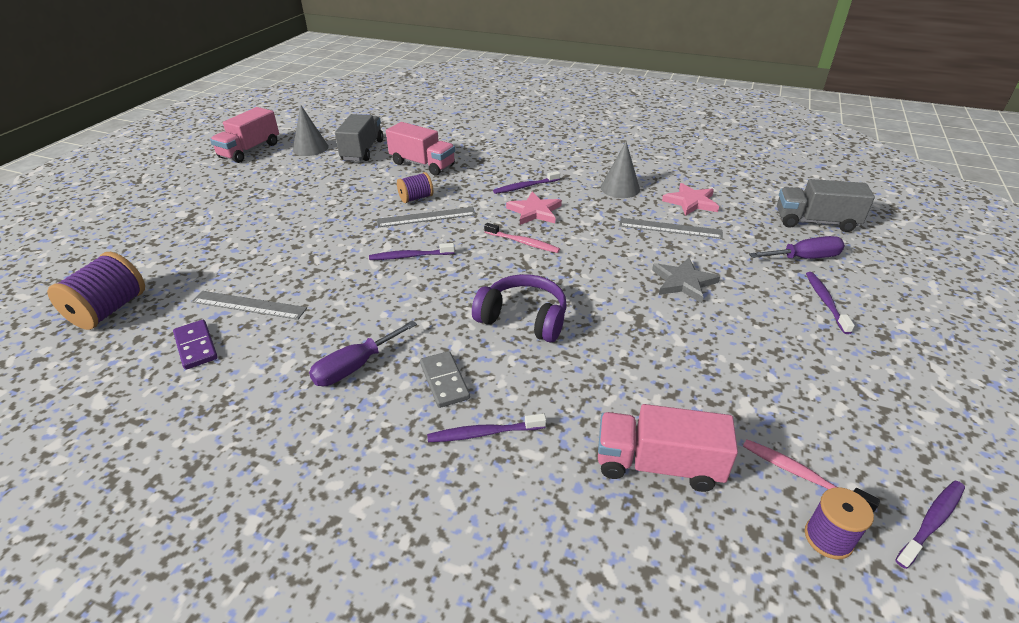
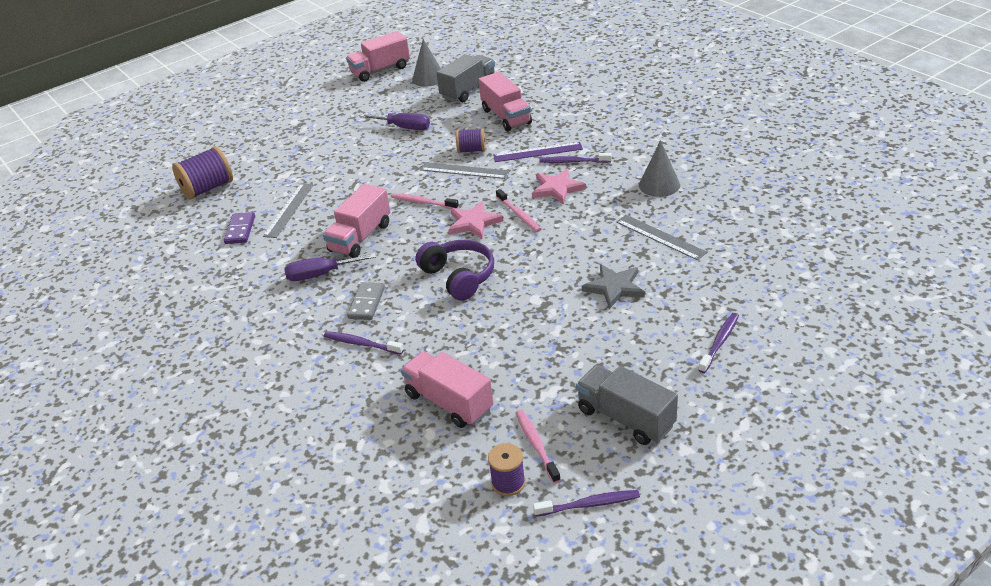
camera: 35 degrees right, 0 degrees up
(249, 305) = (289, 210): grey ruler -> grey ruler turned 60 degrees clockwise
(369, 310) = (360, 237): none -> pink truck
(410, 256) = (423, 202): purple toothbrush -> pink toothbrush
(483, 186) = (537, 152): none -> purple ruler
(691, 202) = (712, 217): pink star -> pink star (473, 223)
(804, 258) = (753, 300): purple screwdriver -> purple screwdriver (404, 127)
(815, 222) = (814, 270): grey truck -> grey truck (625, 418)

